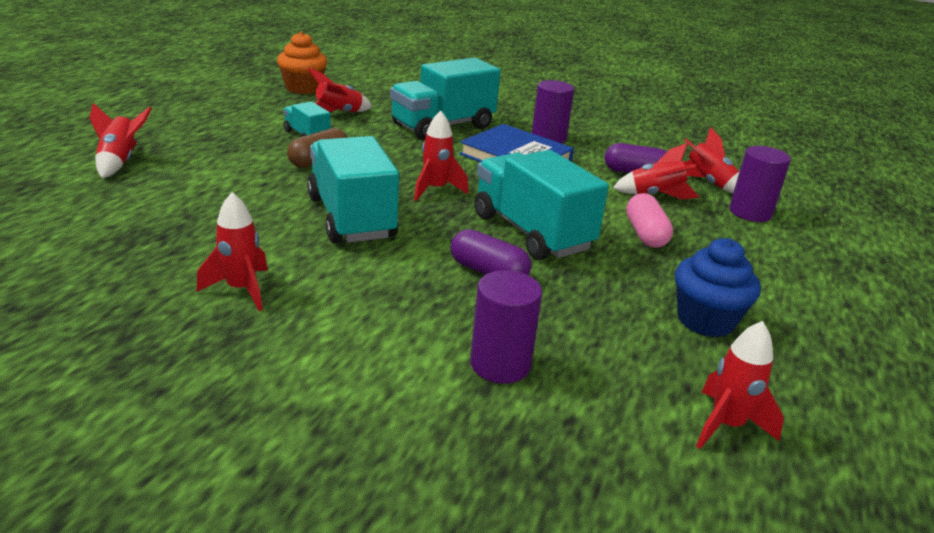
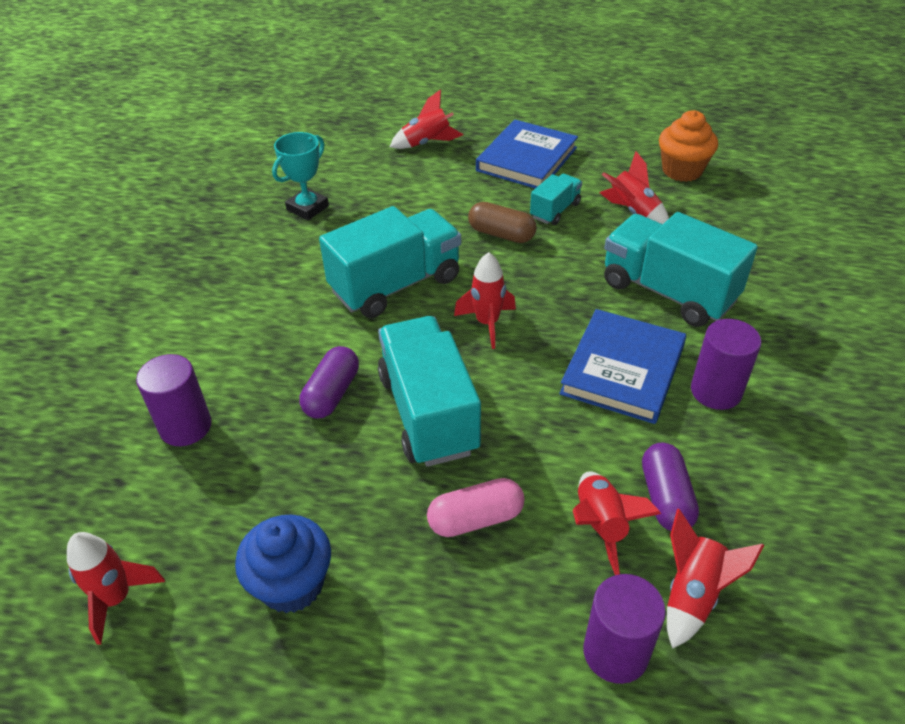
camera: 80 degrees right, 15 degrees up
(161, 243) = (307, 208): none -> turquoise trophy
(215, 129) = (526, 159): none -> blue book
(241, 290) = (256, 264): red rocket -> none
(531, 232) = (428, 413): turquoise truck -> turquoise truck turned 60 degrees counterclockwise

